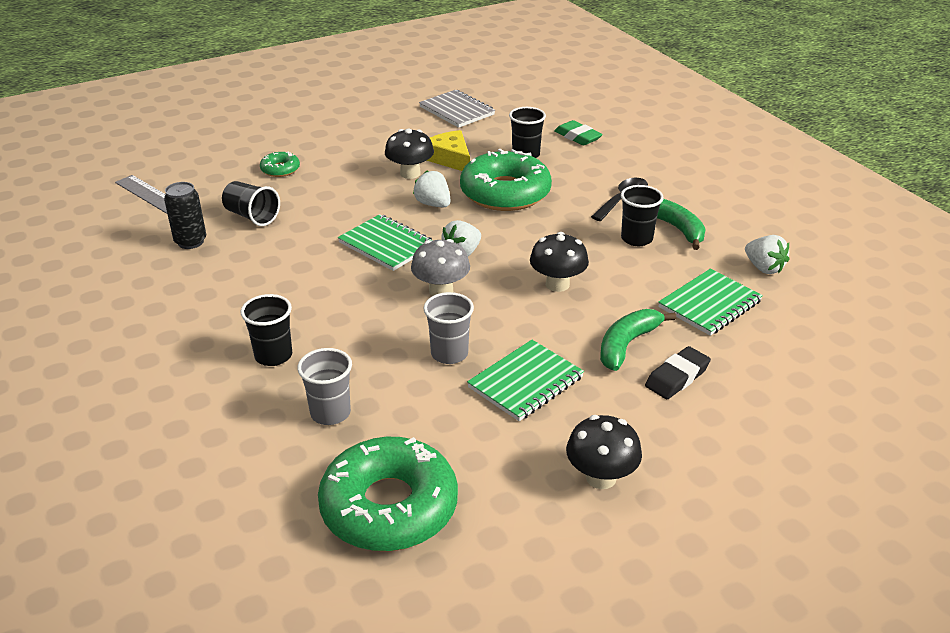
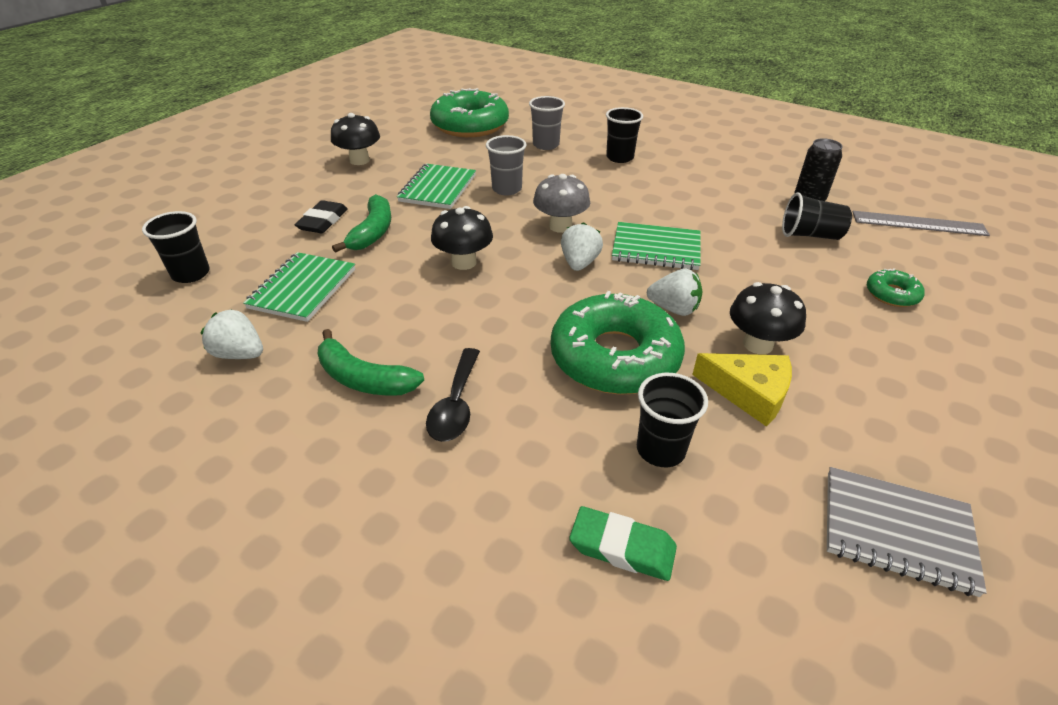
camera: 150 degrees right, 5 degrees up
(636, 239) = (408, 343): black cup -> black cup (191, 274)

